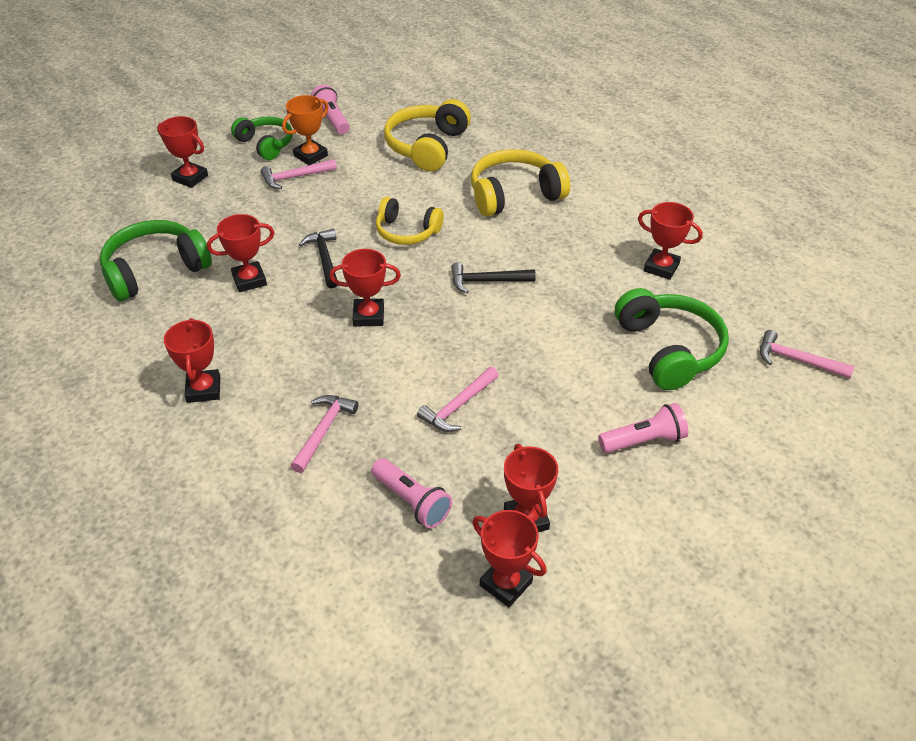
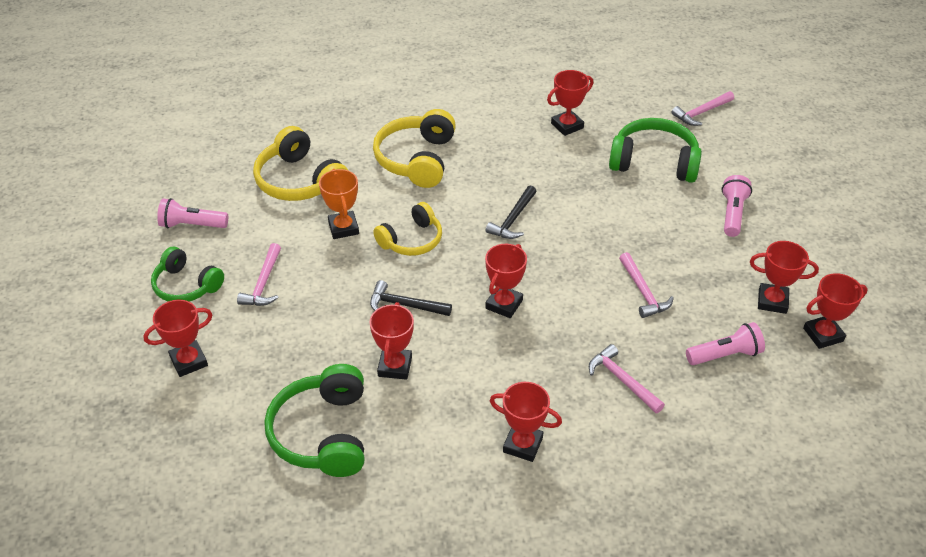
camera: 60 degrees left, 0 degrees up
(266, 144) = (186, 285): green headphones -> green headphones turned 135 degrees counterclockwise
(310, 156) = (238, 260): orange trophy -> orange trophy (343, 228)

